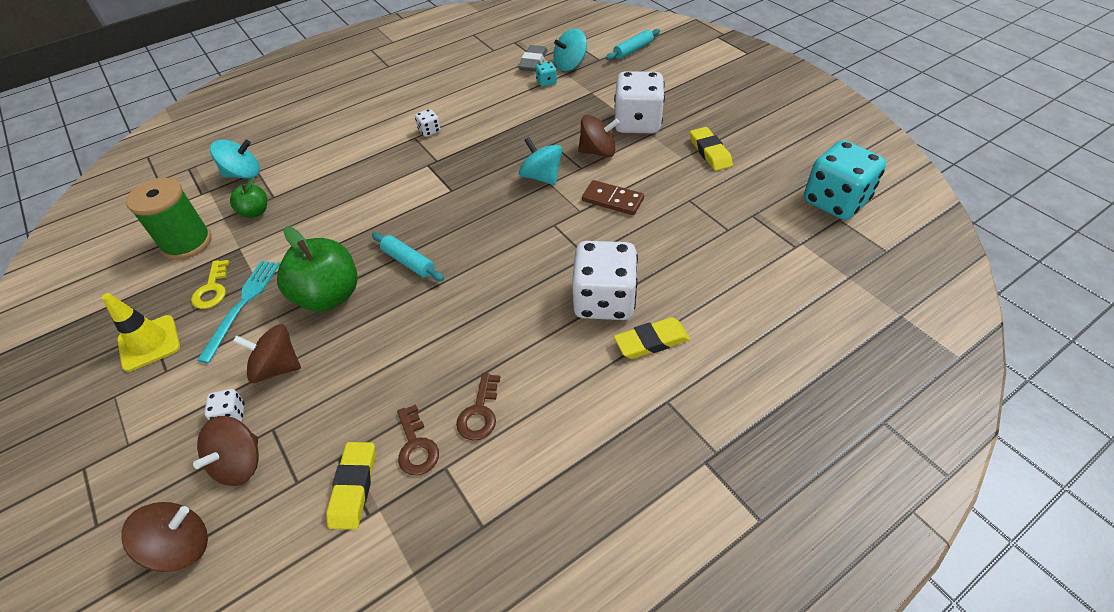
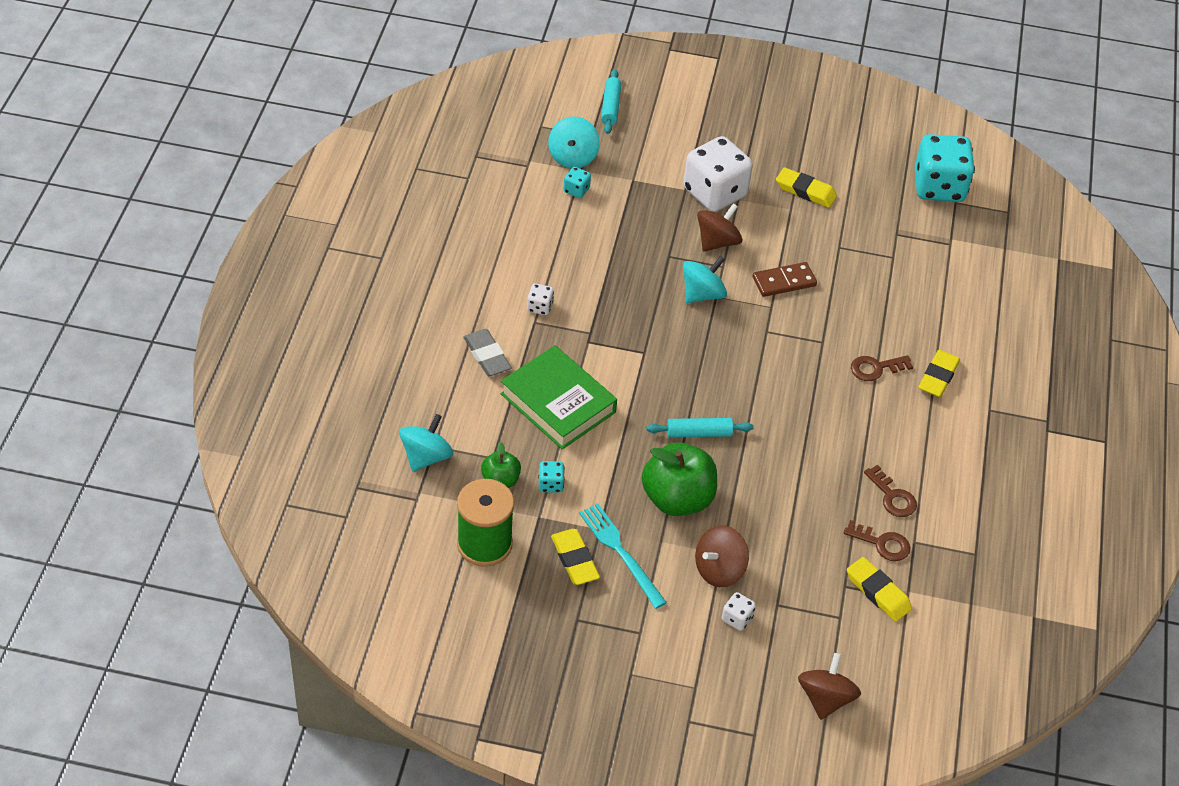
camera: 50 degrees left, 0 degrees up
(149, 343) = (593, 627): yellow traffic cone -> none
(212, 289) = (574, 560): yellow key -> yellow eraser
(240, 463) = (789, 636): brown spinning top -> none
(275, 233) = (550, 484): none -> turquoise dice
(355, 189) = (558, 403): none -> green book
(533, 62) = (530, 172): grey eraser -> grey eraser (487, 356)
(541, 177) = (702, 294): turquoise spinning top -> turquoise spinning top turned 135 degrees clockwise
(604, 301) = (876, 368): white dice -> brown key

